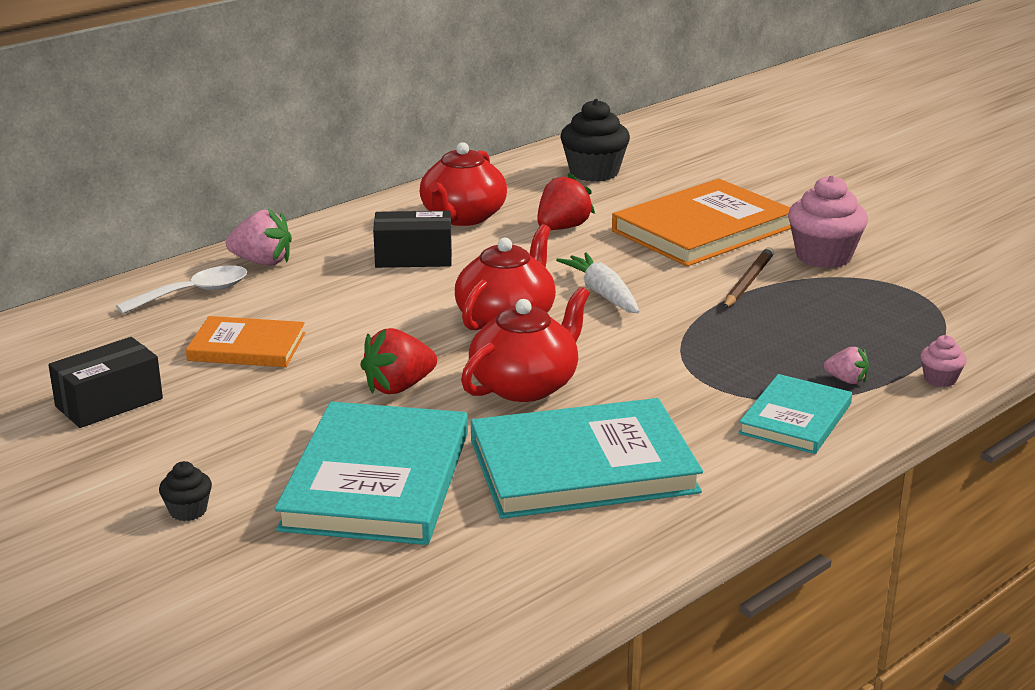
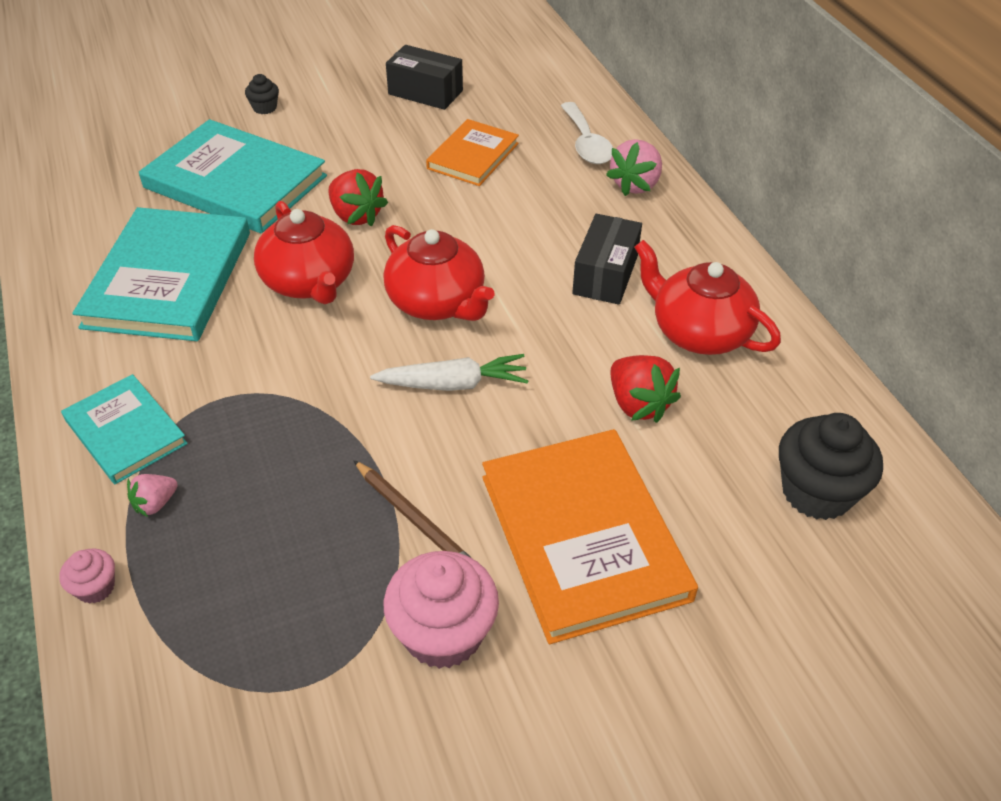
camera: 110 degrees right, 20 degrees up
(109, 402) = (425, 92): black box -> black box turned 45 degrees counterclockwise
(398, 387) = (356, 216): red strawberry -> red strawberry turned 150 degrees clockwise

